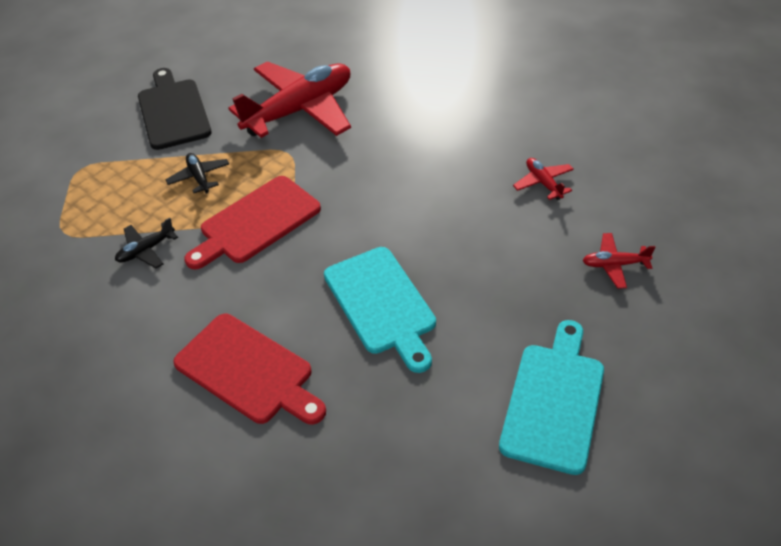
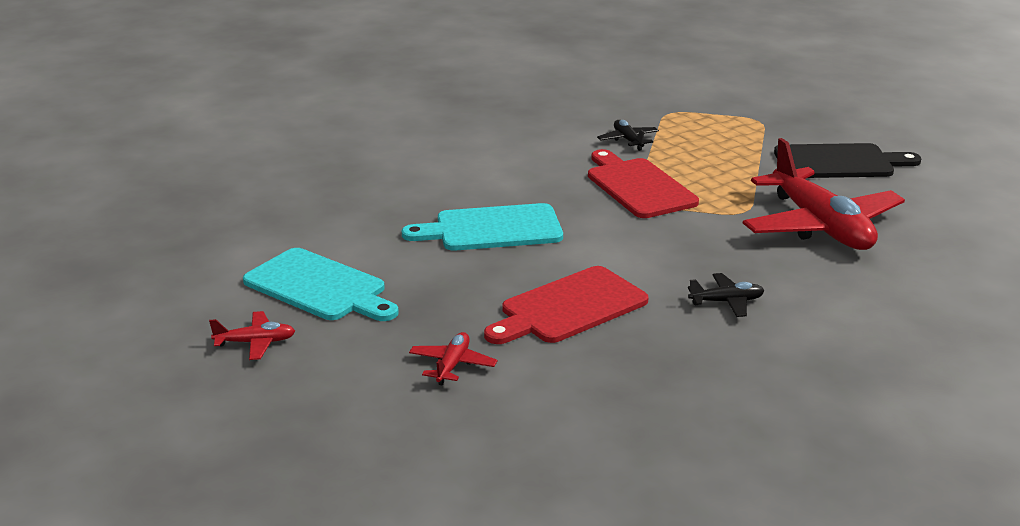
camera: 105 degrees right, 20 degrees down
(199, 177) = (720, 167): black plane -> black plane (726, 302)
(248, 371) = (461, 168): red cutting board -> red cutting board (568, 307)
(543, 183) = (614, 353): red plane -> red plane (255, 343)

